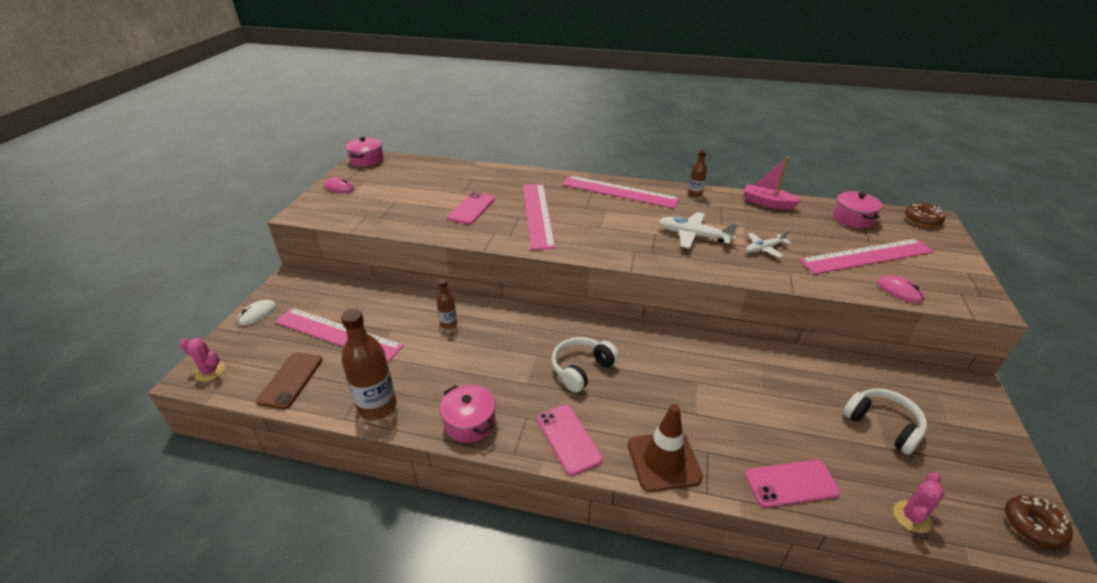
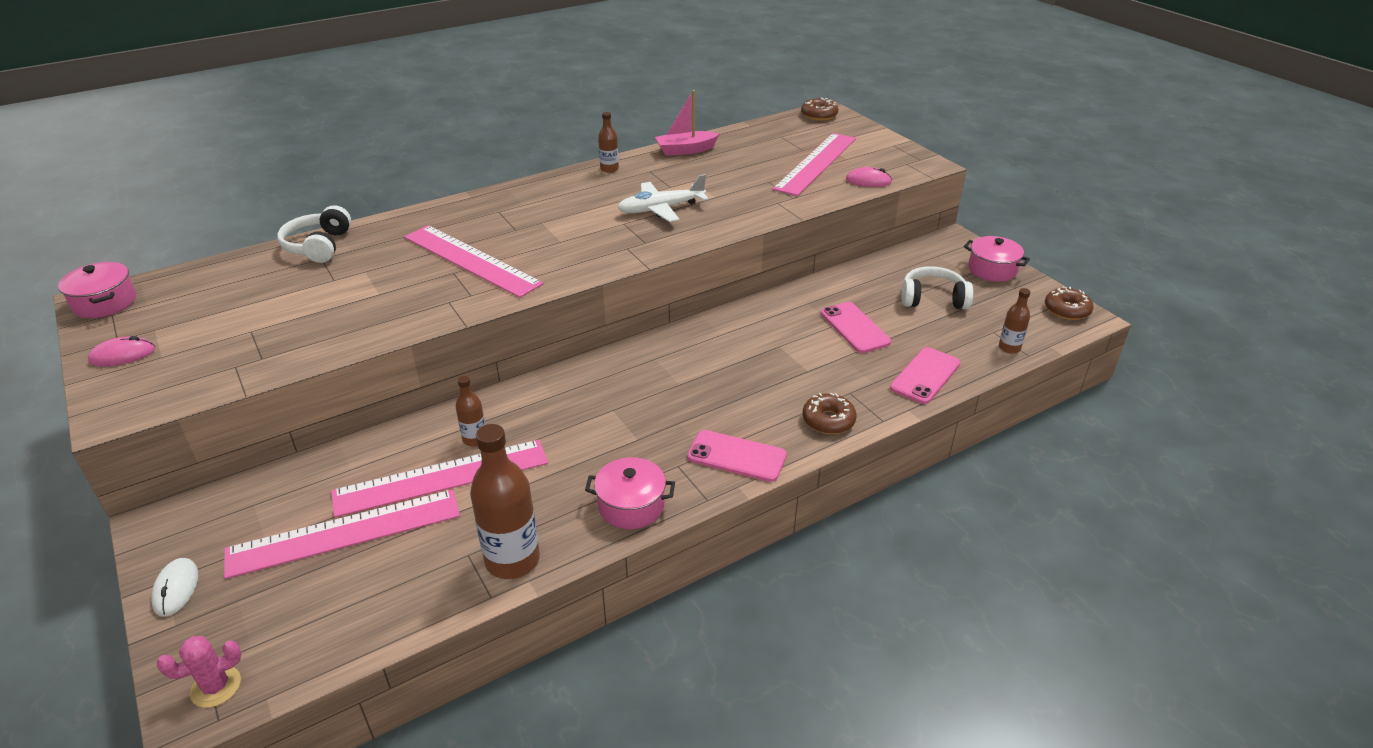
camera: 45 degrees left, 0 degrees up
(291, 380) = (359, 613): brown phone -> none
(472, 208) = (377, 290): pink phone -> pink phone (855, 328)
(581, 369) = (672, 395): white headphones -> white headphones (318, 246)
(619, 192) = (528, 198): pink ruler -> pink ruler (441, 477)
(663, 461) = (828, 420): brown traffic cone -> brown donut
(764, 248) = (735, 192): white plane -> none
(853, 218) = (769, 135): pink pot -> pink pot (992, 269)
(912, 517) = (1009, 348): pink cactus -> brown bottle

